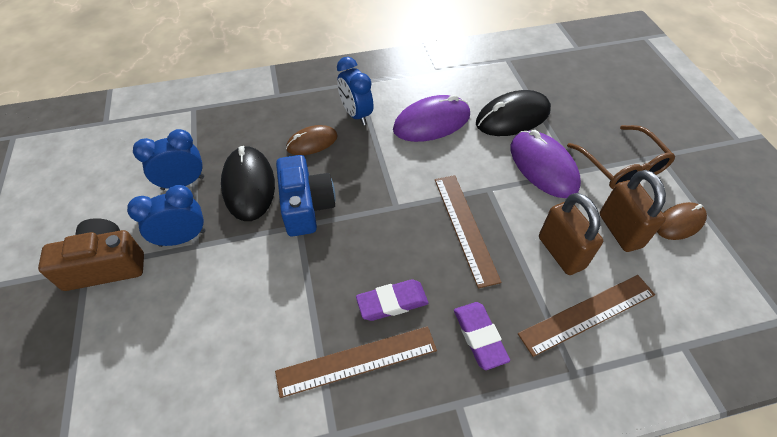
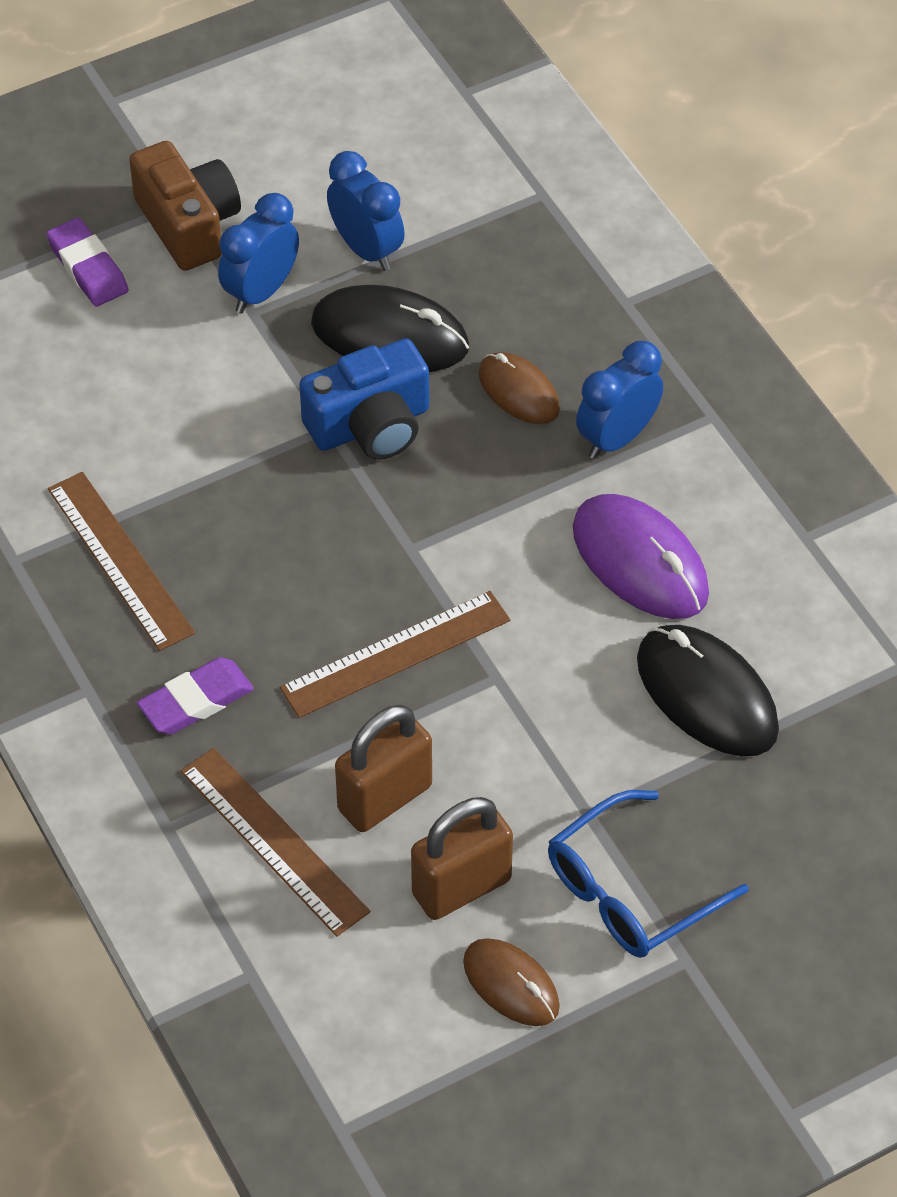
camera: 75 degrees right, 0 degrees up
(182, 238) = (261, 292): blue clock -> blue clock turned 105 degrees counterclockwise
(249, 185) = (390, 336): black mouse -> black mouse turned 45 degrees clockwise
(392, 302) = (224, 581): purple eraser -> purple eraser (88, 267)
(543, 167) = (582, 758): purple mouse -> none
(621, 166) = (630, 891): brown glasses -> blue glasses

